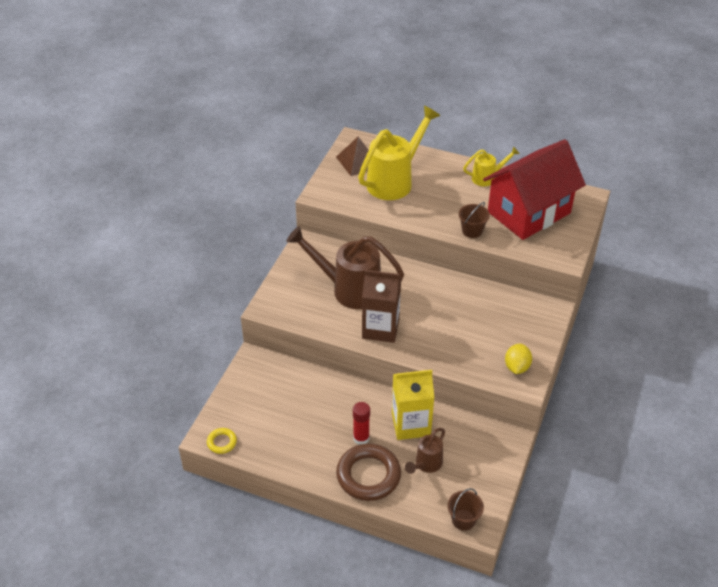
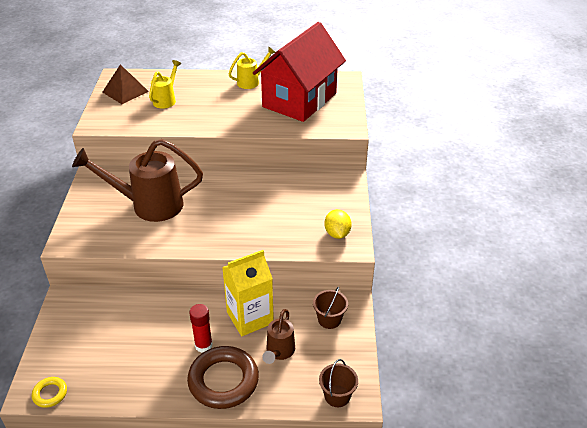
camera: 20 degrees left, 5 degrees down
(380, 328) = (192, 232): brown carton -> none
(395, 180) = (166, 99): yellow watering can -> yellow watering can, size x0.52
(472, 231) = (254, 124): brown bucket -> brown bucket (329, 319)

